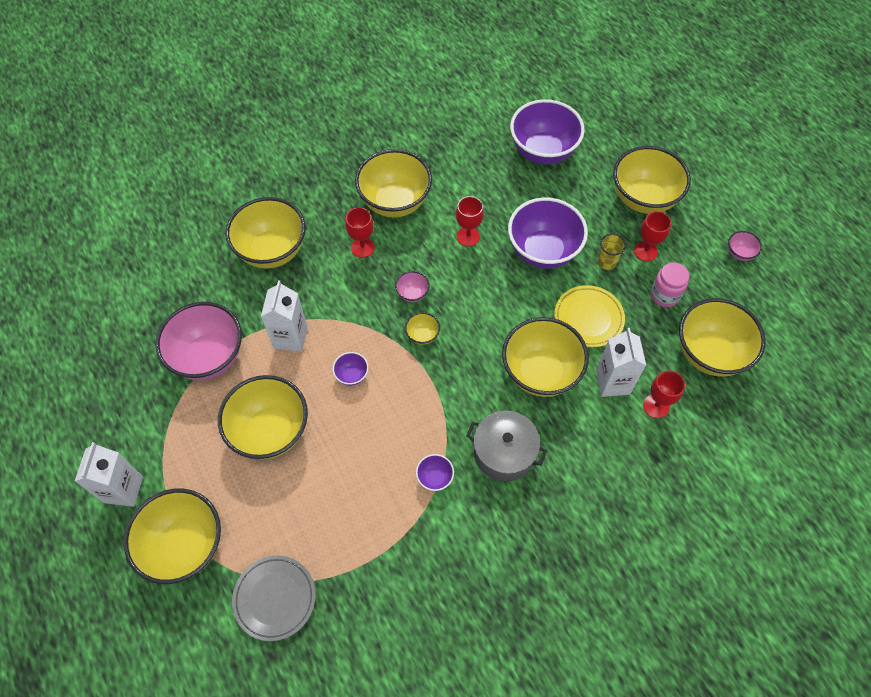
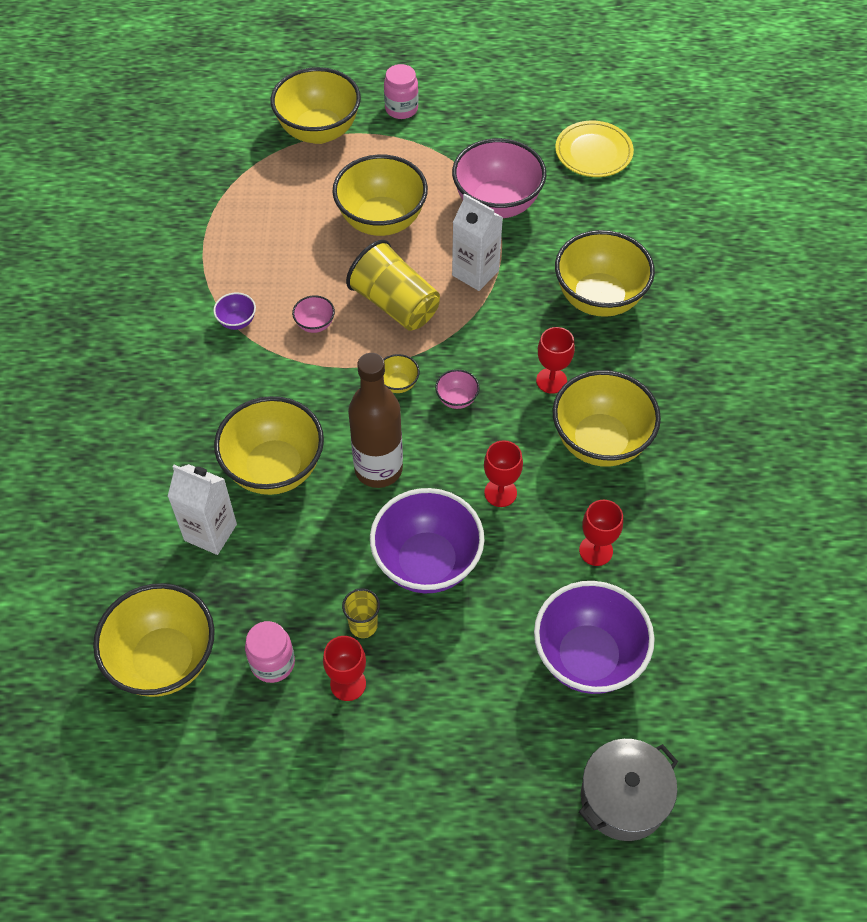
camera: 120 degrees right, 5 degrees down
(123, 489) = (401, 109): white carton -> pink jar
(275, 598) = (226, 170): grey plate -> none
(352, 375) = (395, 304): purple bowl -> yellow cup
(497, 311) = (378, 469): none -> brown bottle
(504, 452) = (216, 389): grey pot -> grey pot (623, 798)
(588, 318) = (303, 557): yellow plate -> yellow plate (593, 152)
(643, 198) = (430, 738): yellow bowl -> none
(656, 406) = (151, 557): red goblet -> red goblet (596, 550)
(739, 253) = (264, 805): pink bowl -> pink bowl (315, 324)

